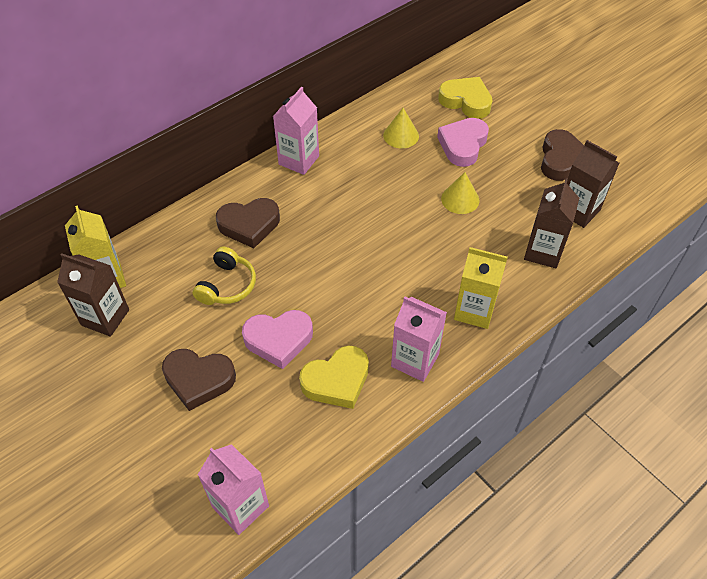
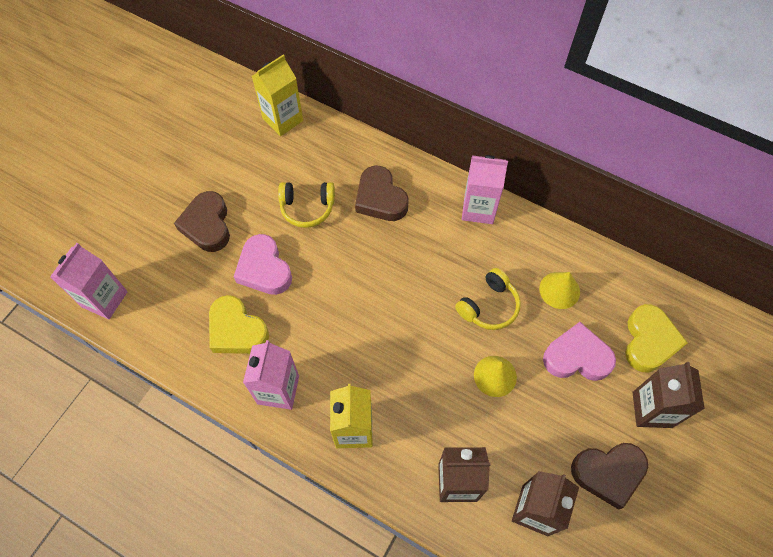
camera: 70 degrees right, 10 degrees up
(105, 317) = (245, 136): brown carton -> brown carton (652, 409)
(395, 183) = (489, 306): none -> yellow headphones

